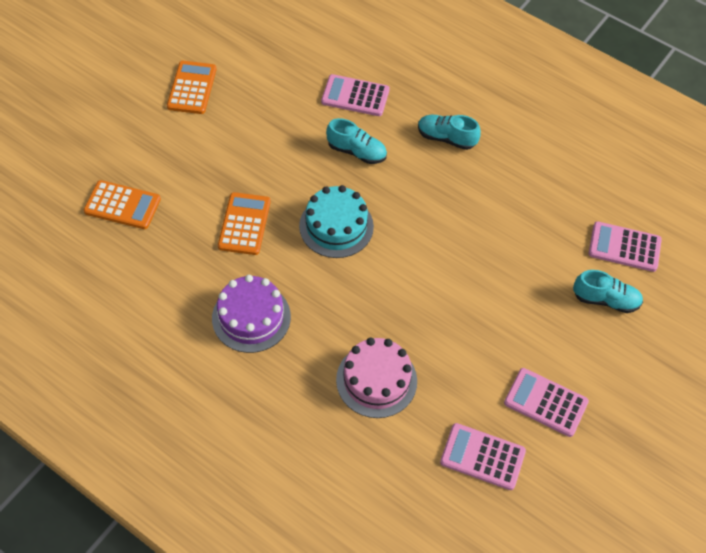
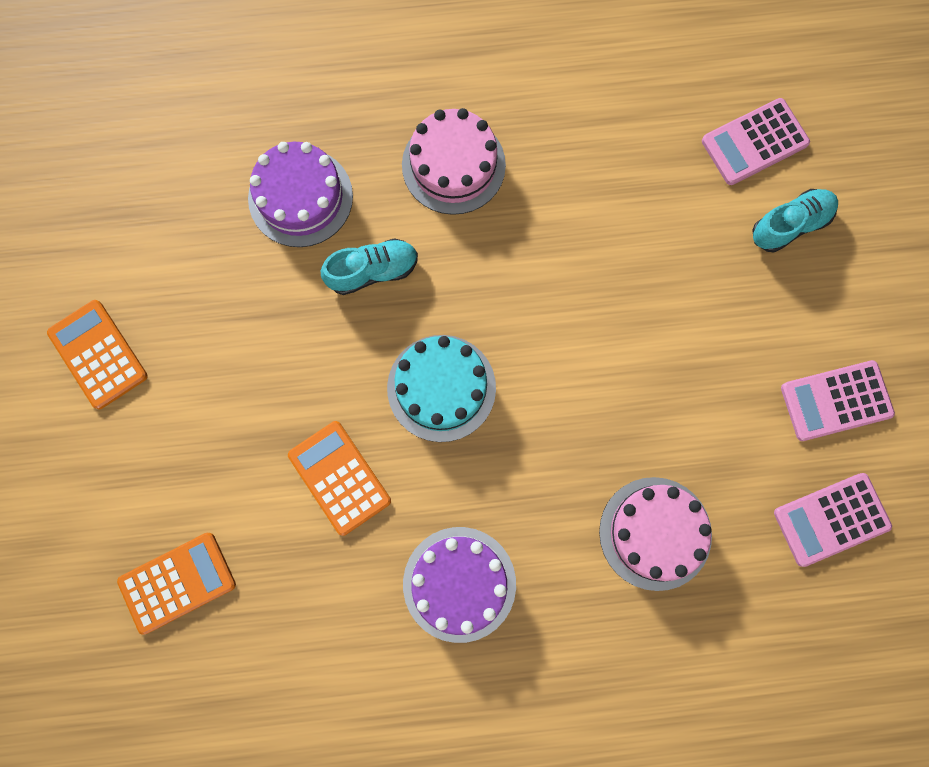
camera: 40 degrees left, 20 degrees up
(355, 96) = (300, 197): pink calculator -> purple cake
(446, 138) = (453, 165): turquoise shoe -> pink cake

